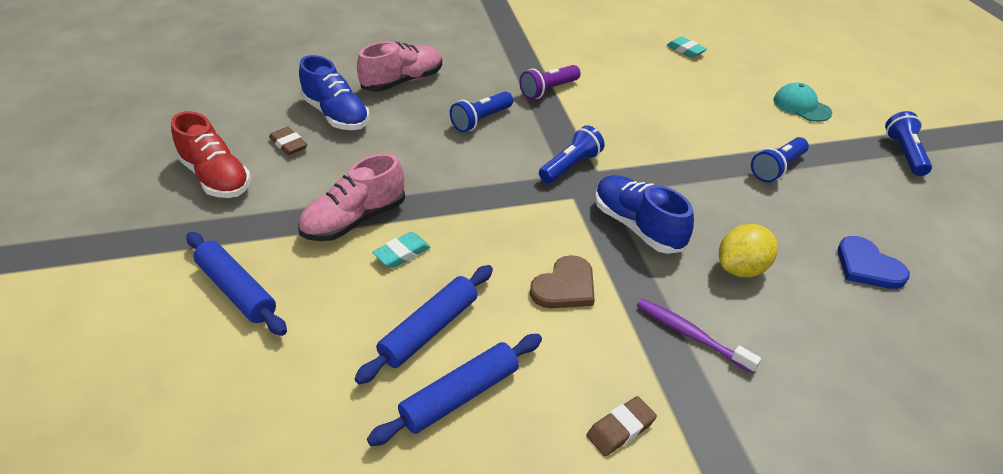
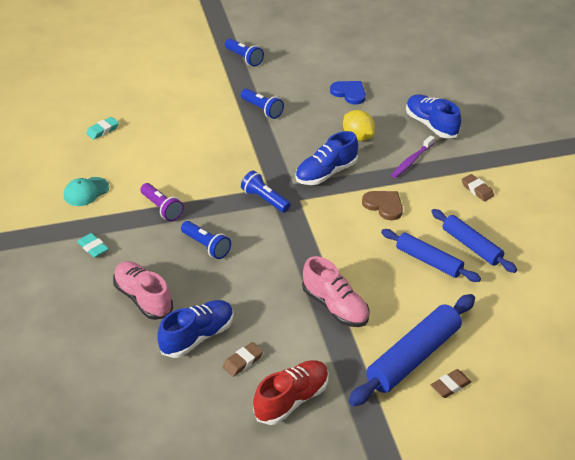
camera: 90 degrees left, 0 degrees up
(167, 325) = (450, 386): none -> brown eraser
(236, 290) = (413, 357): blue rolling pin -> blue rolling pin, size x1.52
(402, 253) = (366, 278): turquoise eraser -> turquoise eraser (93, 247)
(801, 106) = (188, 87): turquoise cap -> turquoise cap (86, 192)
(815, 378) = (431, 125): none -> blue shoe
(867, 266) = (349, 93): blue heart -> blue heart turned 105 degrees counterclockwise
(904, 154) = (244, 58): blue flashlight -> blue flashlight turned 135 degrees counterclockwise

